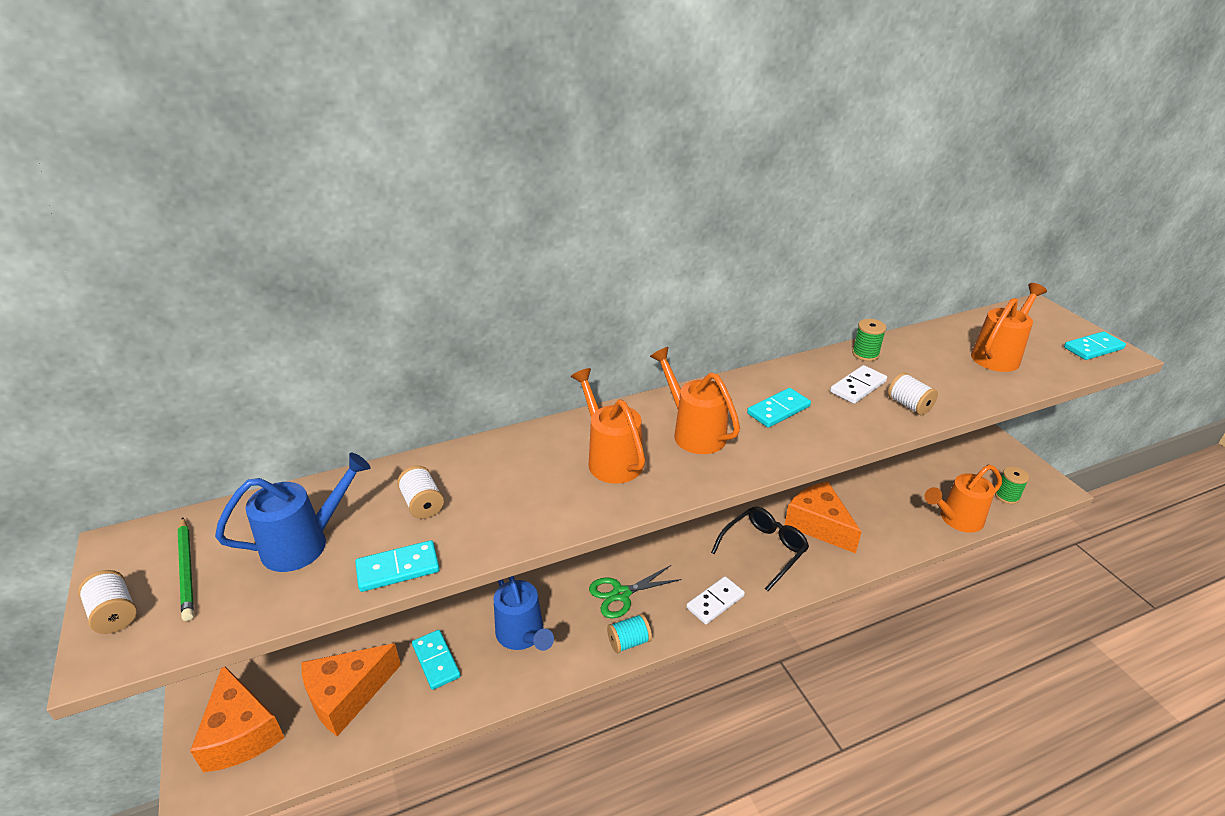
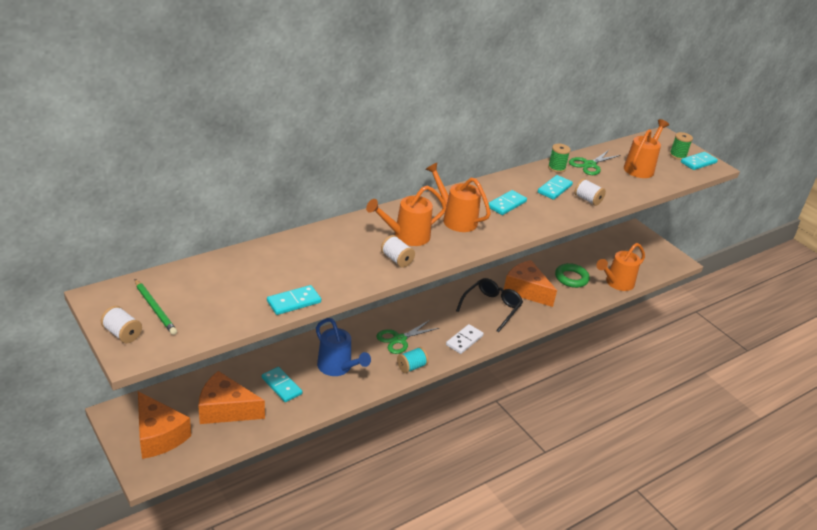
camera: 15 degrees left, 0 degrees up
(305, 543) = (226, 291): blue watering can -> none
(347, 695) = (226, 409): orange cheese -> orange cheese turned 60 degrees clockwise
(422, 504) = (293, 266): white spool -> white spool (396, 260)
(611, 459) = (406, 236): orange watering can -> orange watering can turned 75 degrees counterclockwise
(858, 387) = (554, 189): white domino -> turquoise domino
(888, 508) = (571, 278): none -> green ring
(917, 350) = (589, 165): none -> green scissors
(1007, 496) = (648, 267): green spool -> green spool (677, 155)

